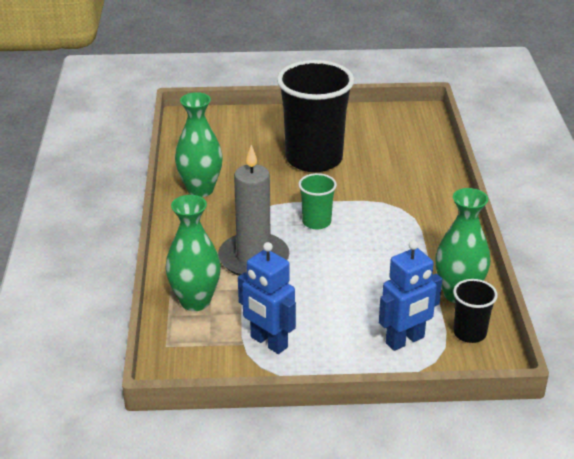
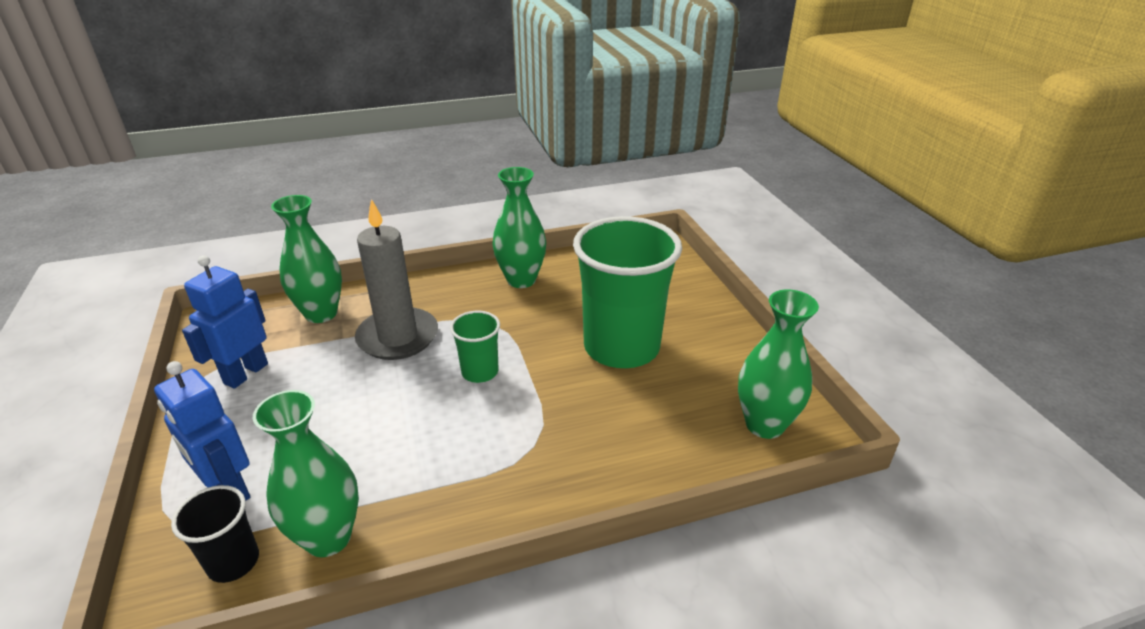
camera: 75 degrees right, 0 degrees up
(314, 159) = (621, 347): black cup -> green cup
(408, 125) = (764, 424): none -> green vase

